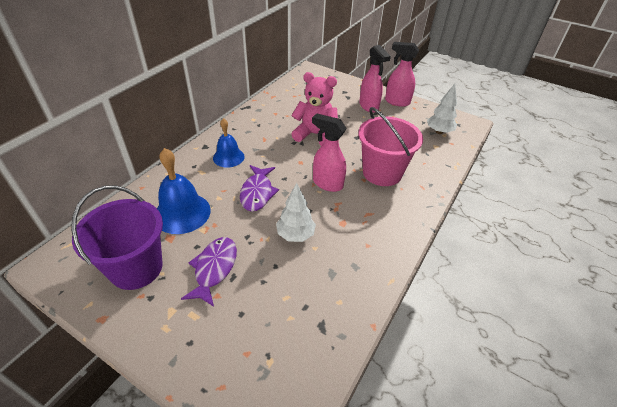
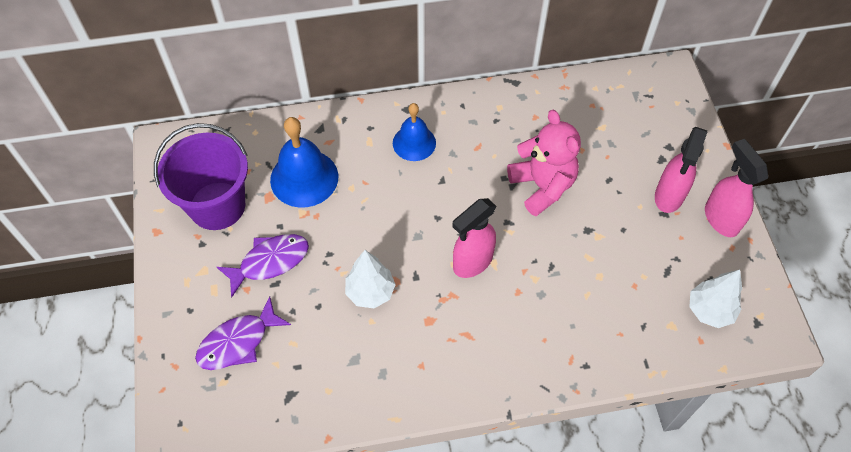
camera: 50 degrees right, 15 degrees up
(257, 193) = (391, 213): purple fish -> purple fish (238, 342)
(327, 183) = (472, 262): pink spray bottle -> pink spray bottle turned 120 degrees counterclockwise
(382, 173) = (550, 302): pink bucket -> none

